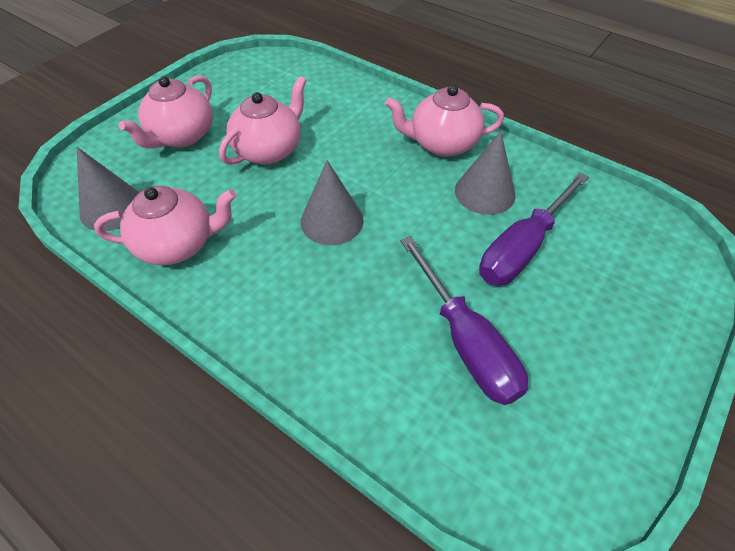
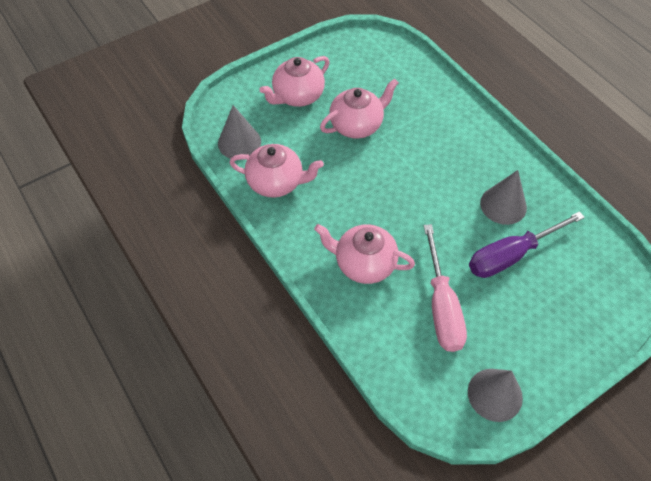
camera: 20 degrees right, 5 degrees up
(332, 221) = (383, 195): grey cone -> grey cone (495, 394)
(442, 144) = (488, 155): pink teapot -> pink teapot (364, 264)
(466, 342) = (441, 306): purple screwdriver -> pink screwdriver

